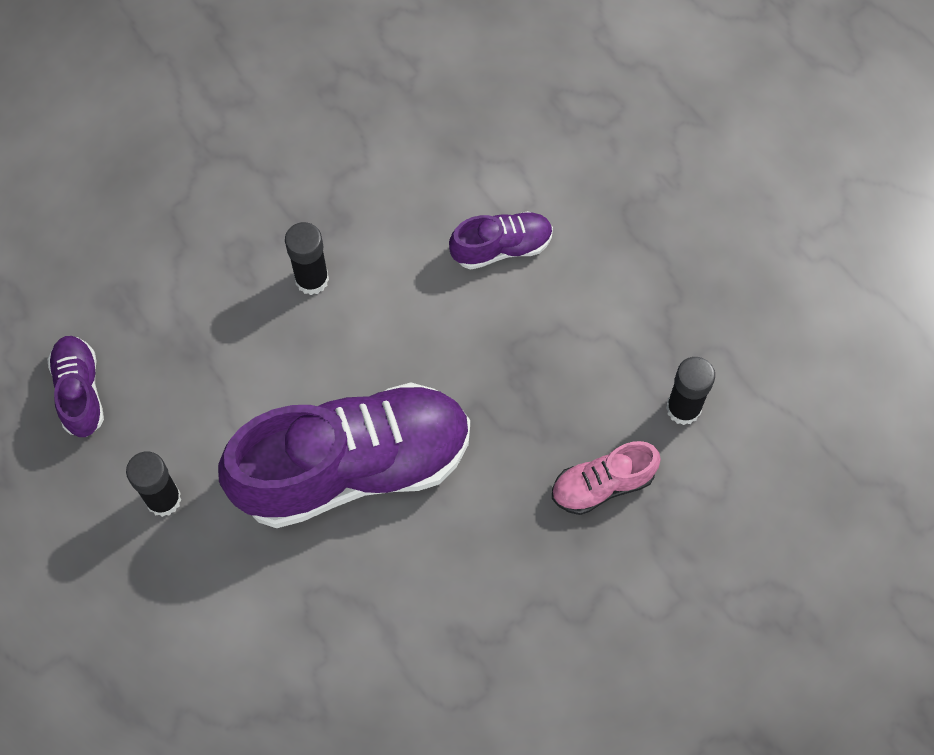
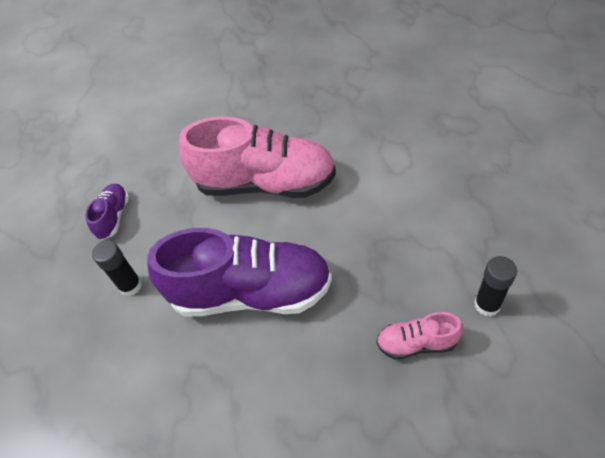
camera: 25 degrees right, 15 degrees down
(312, 279) = (265, 183): black glue stick -> pink shoe
(501, 247) = (384, 186): purple shoe -> none

